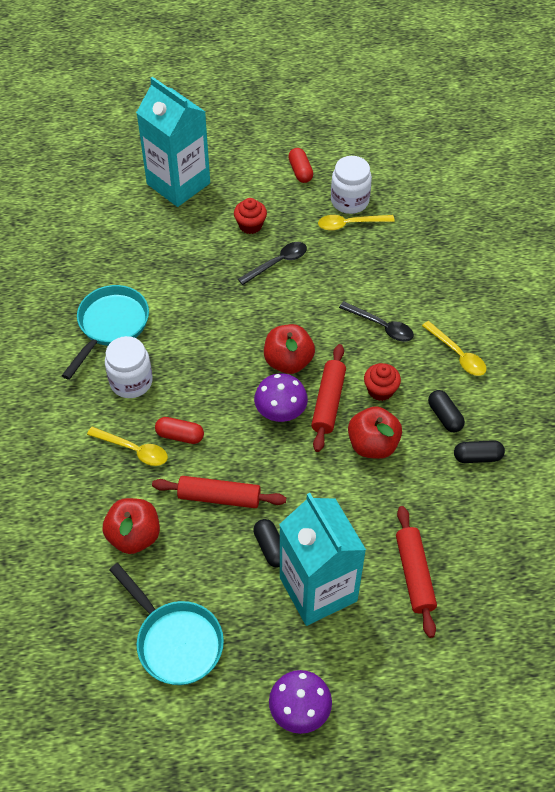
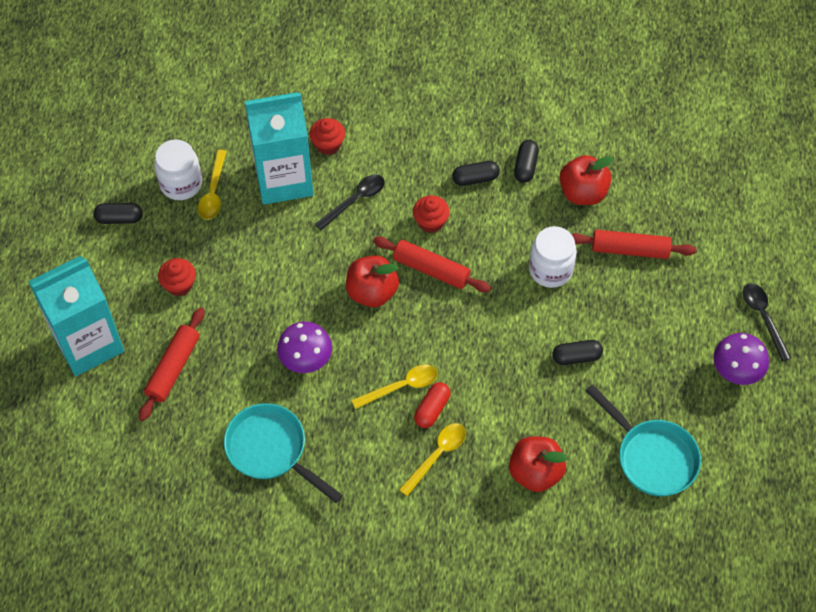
camera: 75 degrees left, 5 degrees up
(131, 382) = (352, 443): white jar -> white jar (550, 270)
(175, 641) = (652, 457): turquoise pan -> turquoise pan turned 75 degrees clockwise
(219, 497) = (511, 388): red rolling pin -> red rolling pin (173, 368)
(277, 263) = (241, 271): black spoon -> black spoon (763, 318)
(280, 412) = (430, 313): purple mushroom -> purple mushroom (306, 359)
(300, 171) = (119, 218): red capsule -> black capsule
(318, 589) = (627, 328): turquoise carton -> turquoise carton (283, 179)
(373, 445) = (489, 245): red apple -> red apple (583, 192)
(433, 292) = (328, 145): none -> red cupcake
(457, 354) = (409, 147): yellow spoon -> yellow spoon (401, 386)

